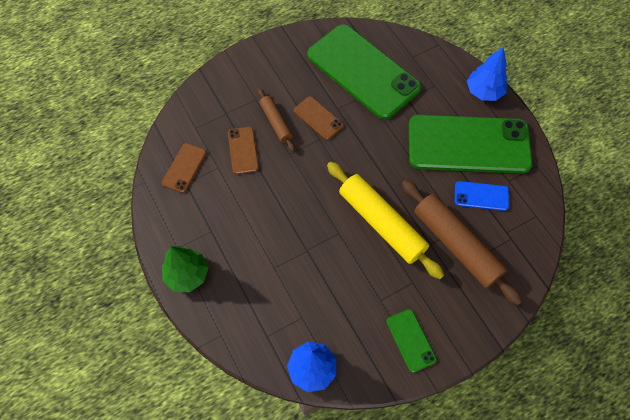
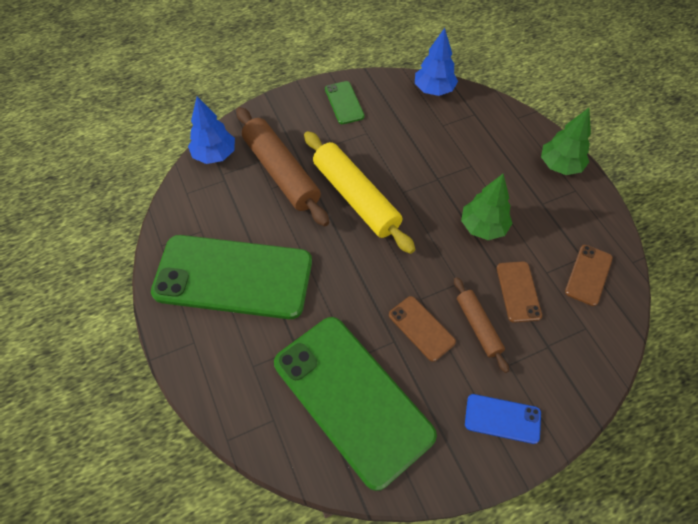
camera: 175 degrees left, 5 degrees down
(267, 203) = (483, 227): none -> green tree
(481, 196) = (238, 217): blue phone -> blue phone (502, 419)
(484, 92) = (187, 350): blue tree -> blue tree (215, 155)

